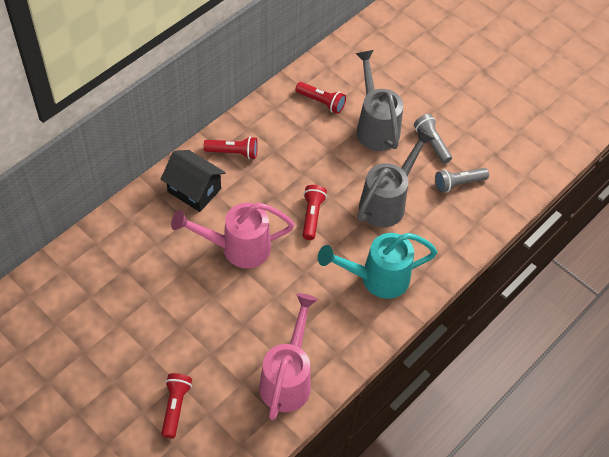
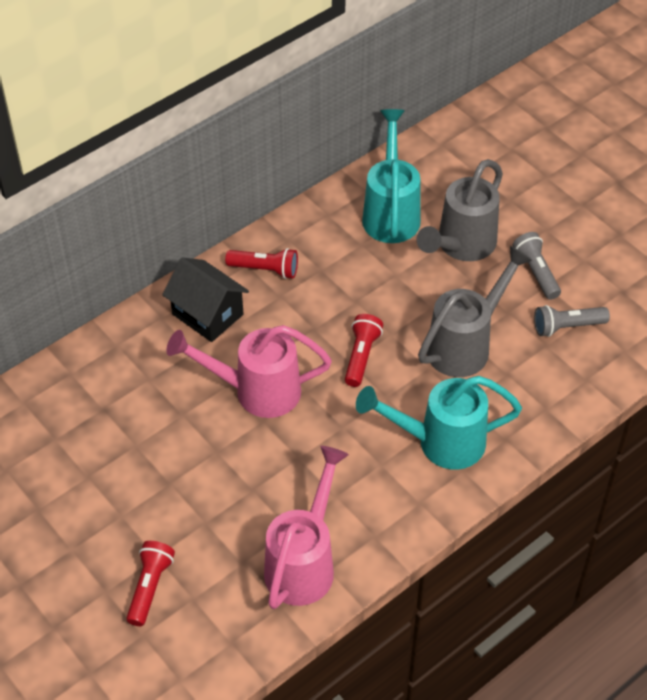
camera: 10 degrees right, 5 degrees down
(321, 102) = (391, 212): red flashlight -> turquoise watering can
(375, 126) = (461, 246): grey watering can -> grey watering can turned 135 degrees counterclockwise

